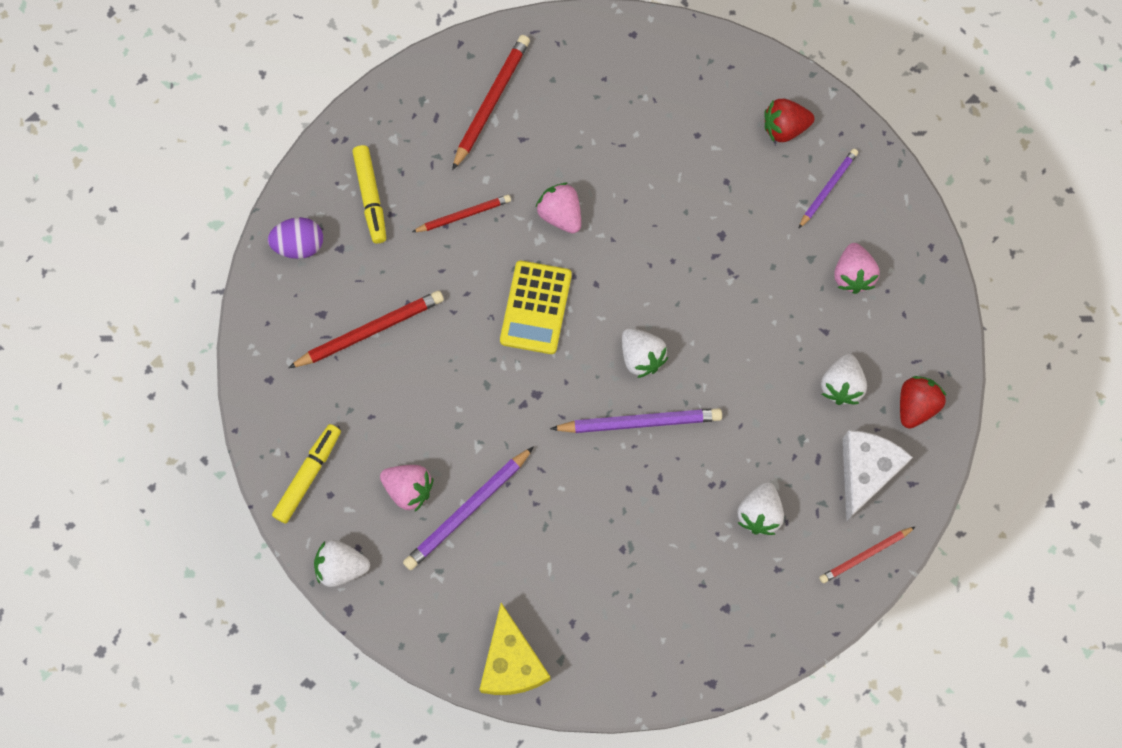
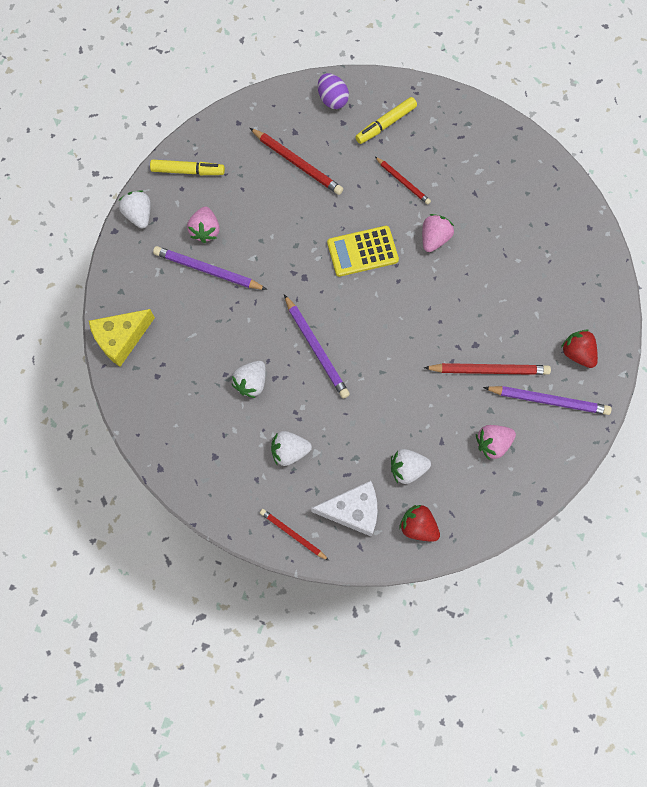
camera: 65 degrees right, 0 degrees up
(491, 102) = (490, 163): red pencil -> red pencil (489, 370)
(641, 357) = (361, 330): white strawberry -> white strawberry (251, 383)
(828, 188) = (548, 400): purple pencil -> purple pencil, size x1.58
(915, 406) = (418, 526): red strawberry -> red strawberry turned 150 degrees counterclockwise

